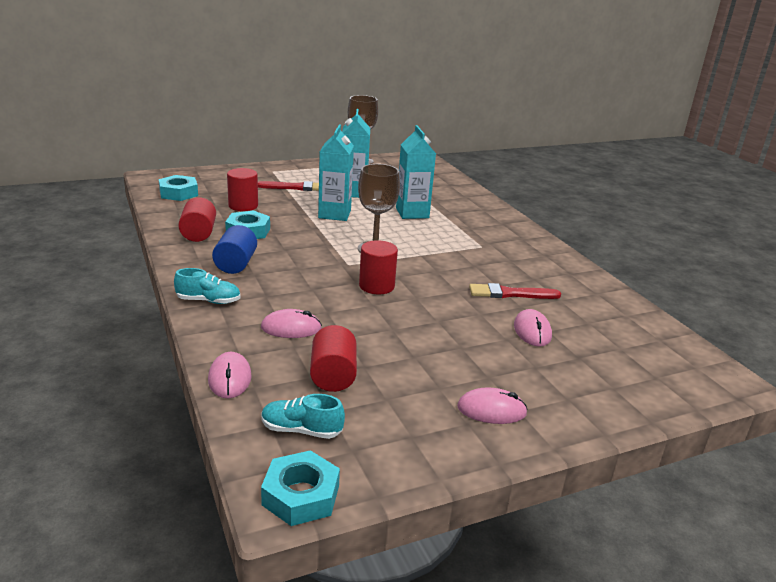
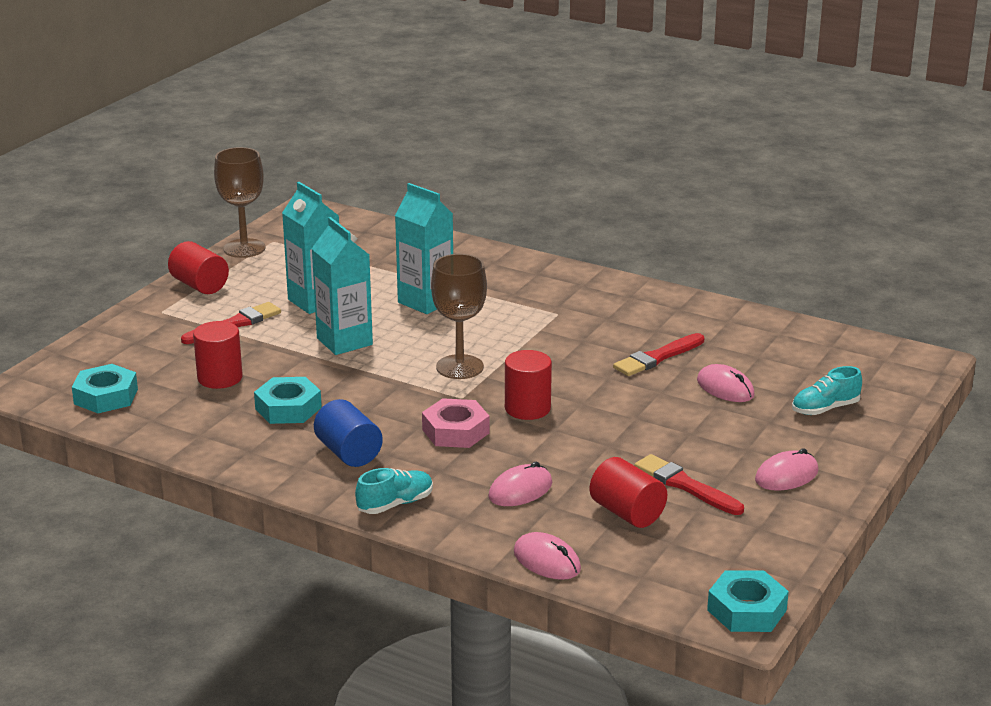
camera: 35 degrees left, 0 degrees up
(198, 234) = (238, 437): red cylinder -> red cylinder (200, 285)
(301, 430) = (673, 568): turquoise shoe -> turquoise shoe (825, 409)
(313, 279) = (455, 431): none -> pink nut
(403, 379) = (685, 485): none -> red brush

